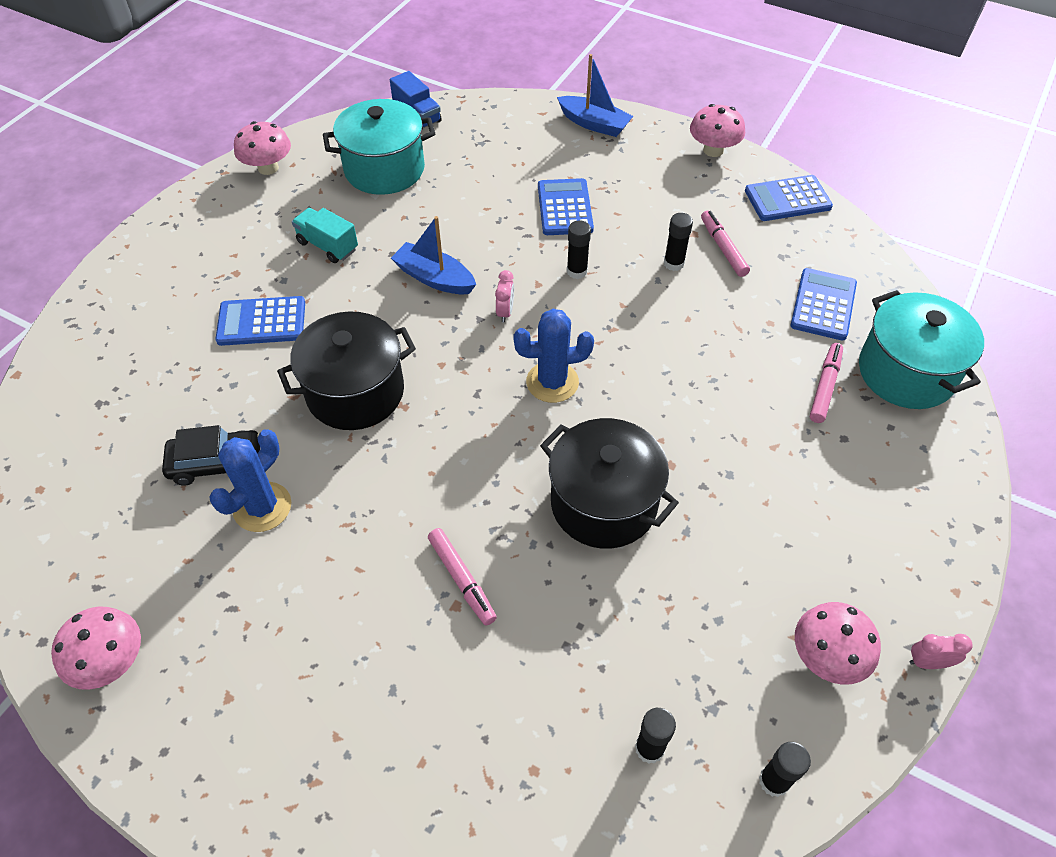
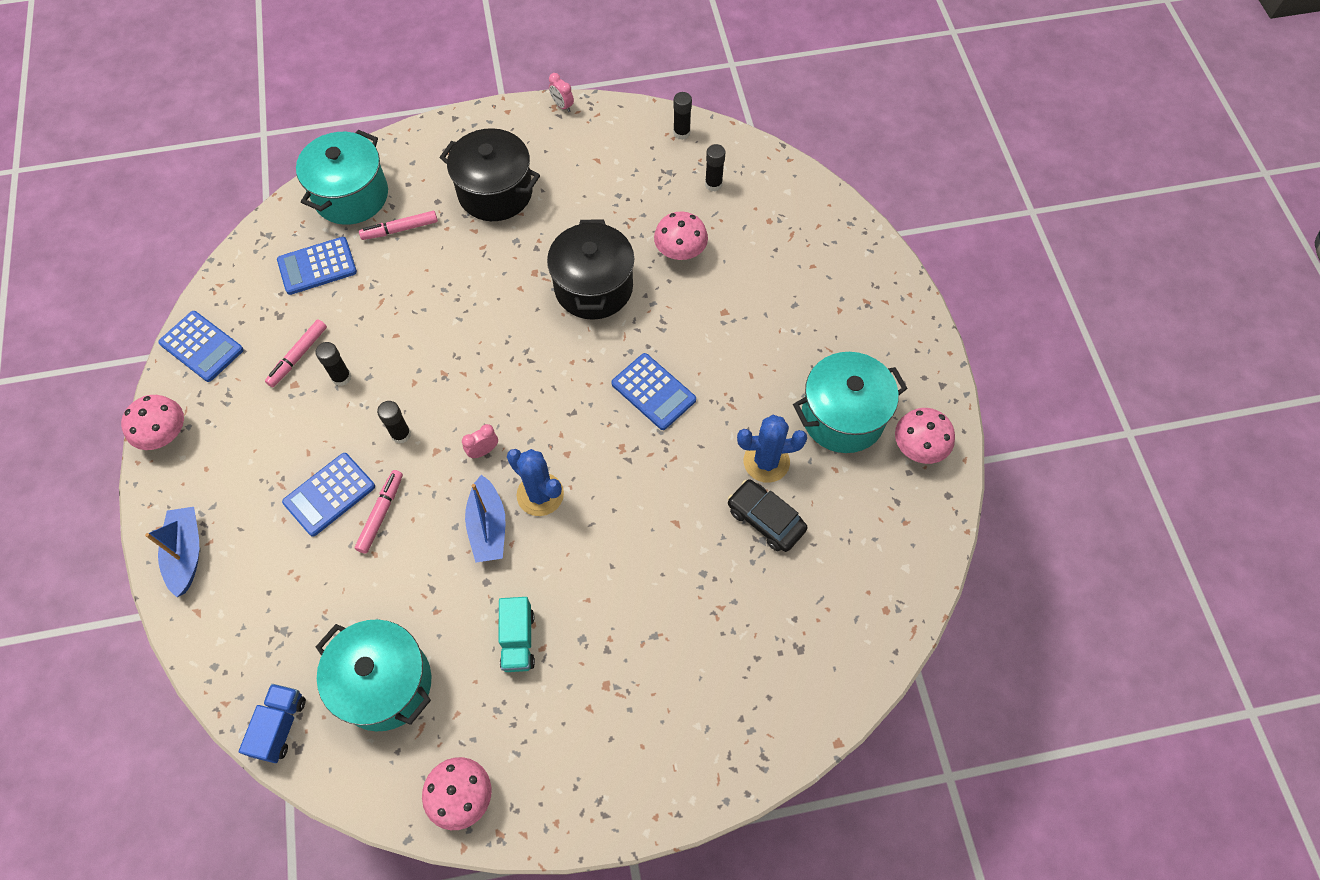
camera: 130 degrees left, 10 degrees up
(223, 617) = (842, 416): none -> turquoise pot
(261, 322) = (635, 611): blue calculator -> blue calculator (653, 392)
(355, 392) = (637, 486): black pot -> black pot (495, 192)
(462, 579) = (707, 320): pink marker -> pink marker (381, 514)
(552, 382) = (524, 376): blue cactus -> blue cactus (540, 494)
(826, 657) = (597, 143): pink mushroom -> pink mushroom (680, 251)

